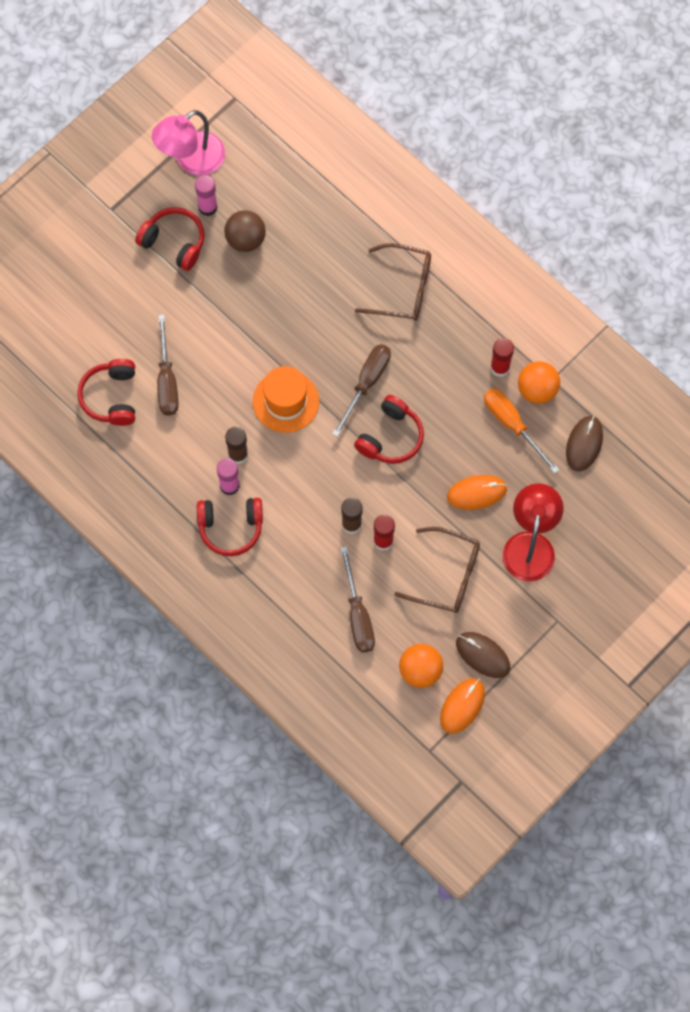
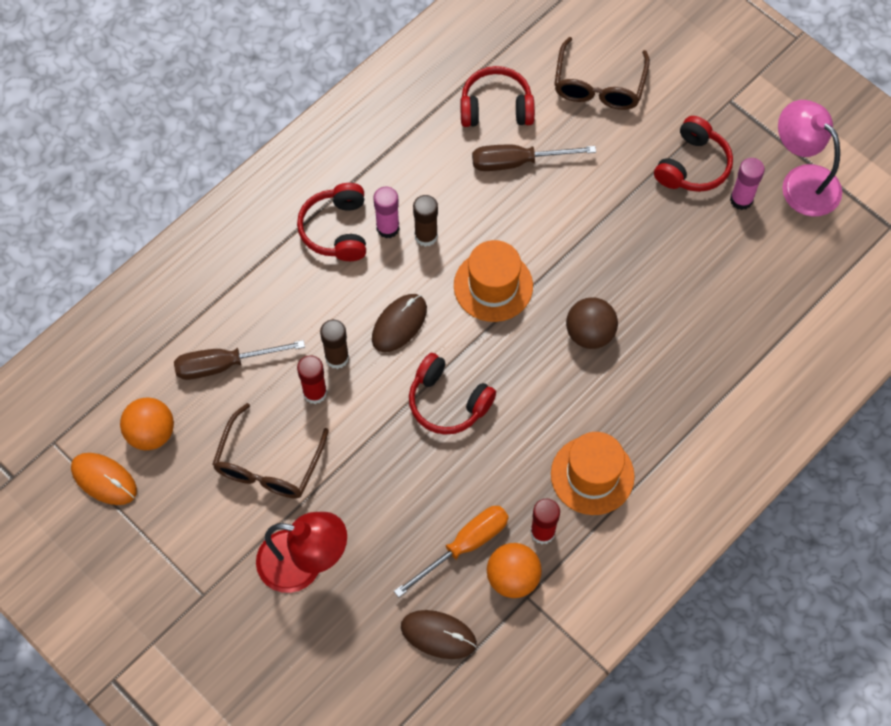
camera: 90 degrees right, 5 degrees down
(245, 240) = (701, 241): brown ball -> brown ball (589, 333)
(366, 383) = (517, 375): brown screwdriver -> none
(403, 289) = (646, 417): brown glasses -> brown glasses (599, 85)
(452, 330) = (592, 475): none -> orange hat
(476, 493) = (374, 501): orange mouse -> none
(483, 655) = (165, 504): brown mouse -> brown mouse (399, 324)

